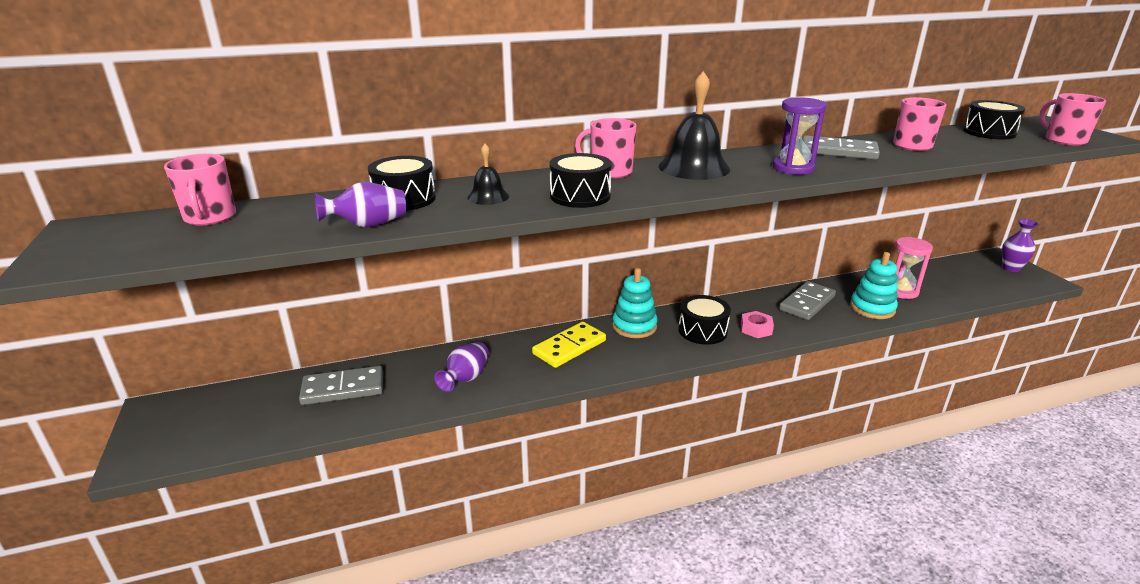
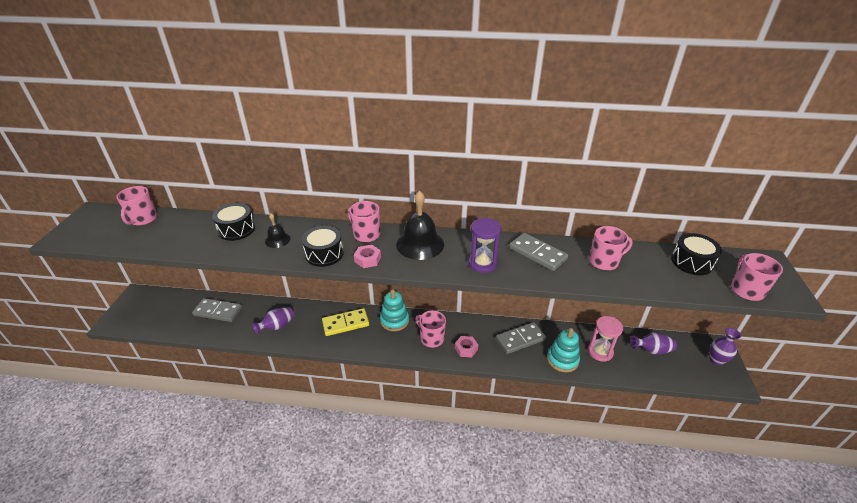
camera: 25 degrees right, 10 degrees up
(368, 225) = (200, 248): purple vase -> purple vase (652, 350)
(648, 189) = (367, 259): none -> pink nut
(702, 331) = (431, 338): black drum -> pink mug

